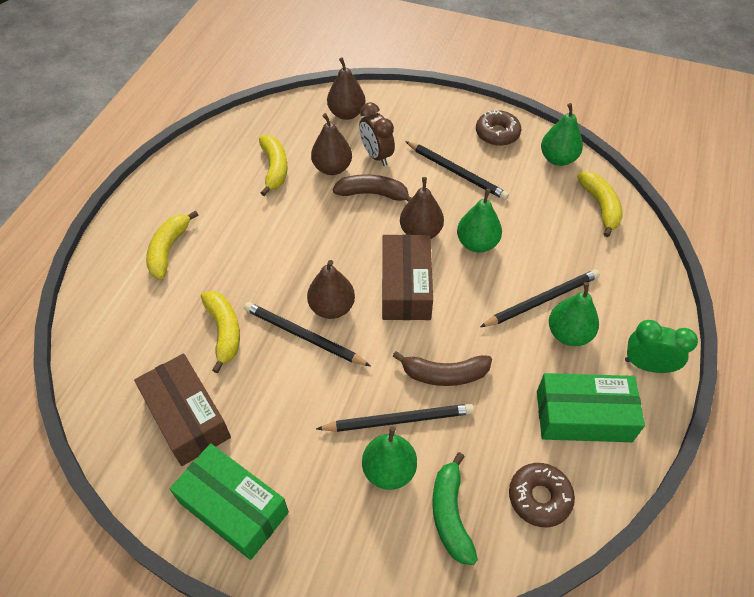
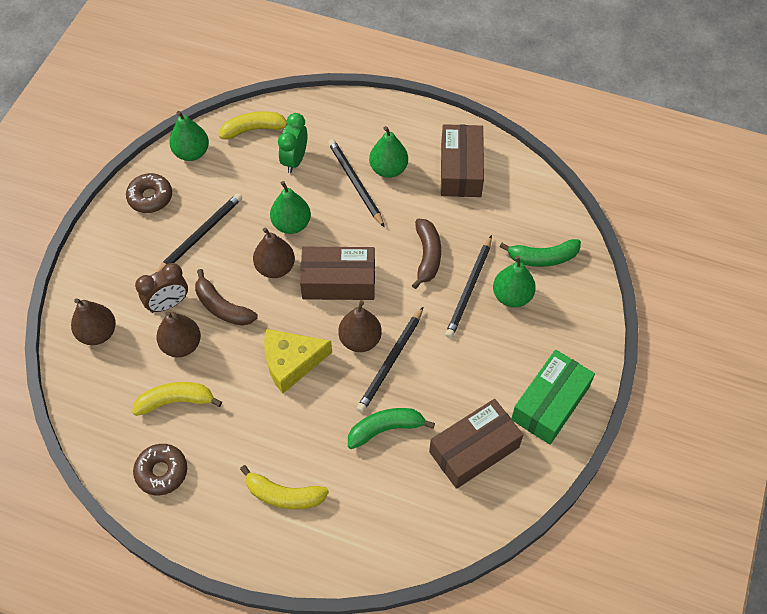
camera: 90 degrees left, 5 degrees up
(224, 331) = (385, 429): yellow banana -> green banana
(308, 250) = (291, 363): none -> yellow cheese
(373, 194) = (222, 307): brown banana -> brown banana turned 60 degrees counterclockwise
(399, 420) = (469, 289): black pencil -> black pencil turned 150 degrees counterclockwise
(539, 497) = (525, 203): brown donut -> brown donut (162, 472)
(583, 416) = (460, 169): green box -> brown box
(647, 365) = (416, 124): green clock -> green clock (295, 160)

